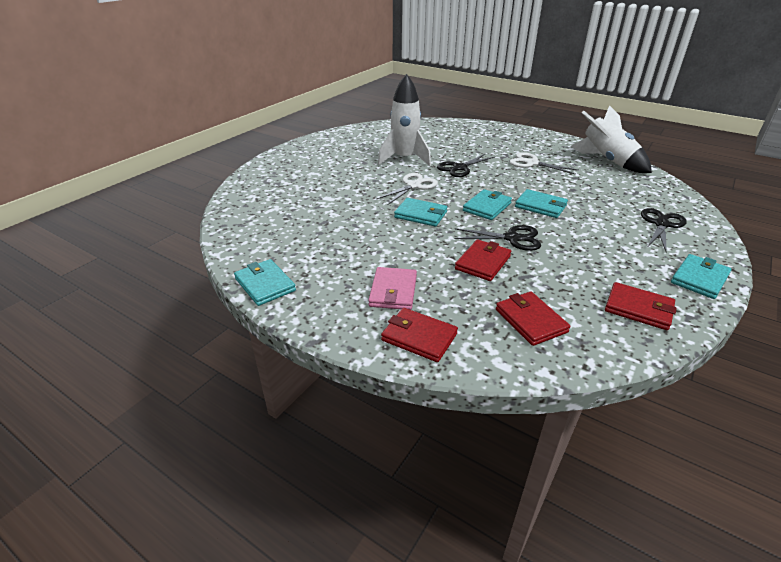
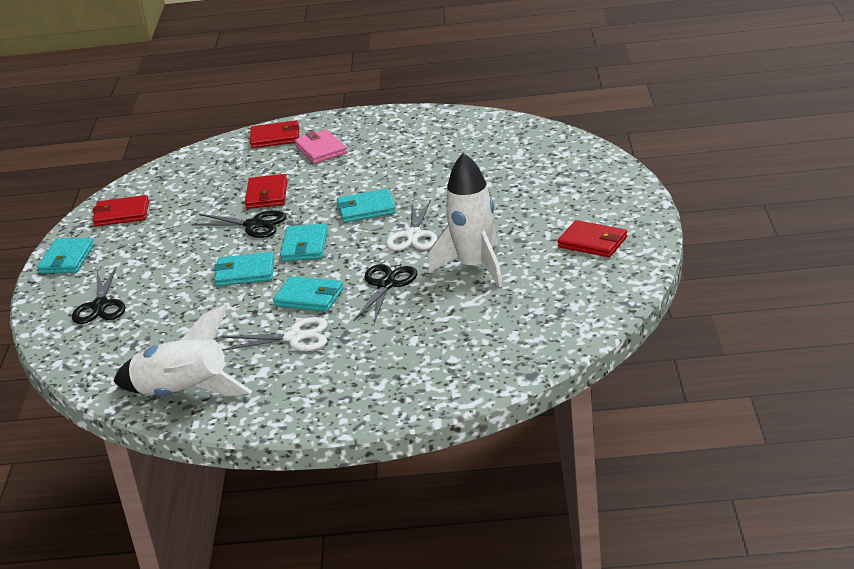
camera: 150 degrees right, 5 degrees down
(265, 284) = (421, 115): turquoise wallet -> turquoise wallet (309, 297)
(512, 238) = (254, 225): black scissors -> black scissors turned 135 degrees counterclockwise
(530, 320) = (203, 175): red wallet -> red wallet (592, 242)

